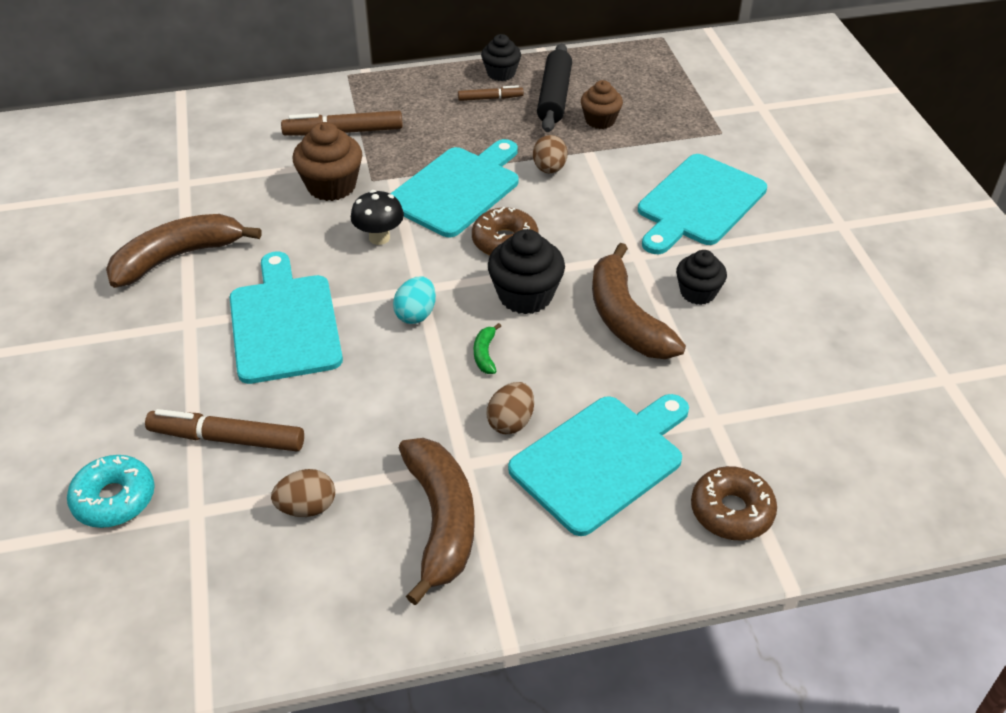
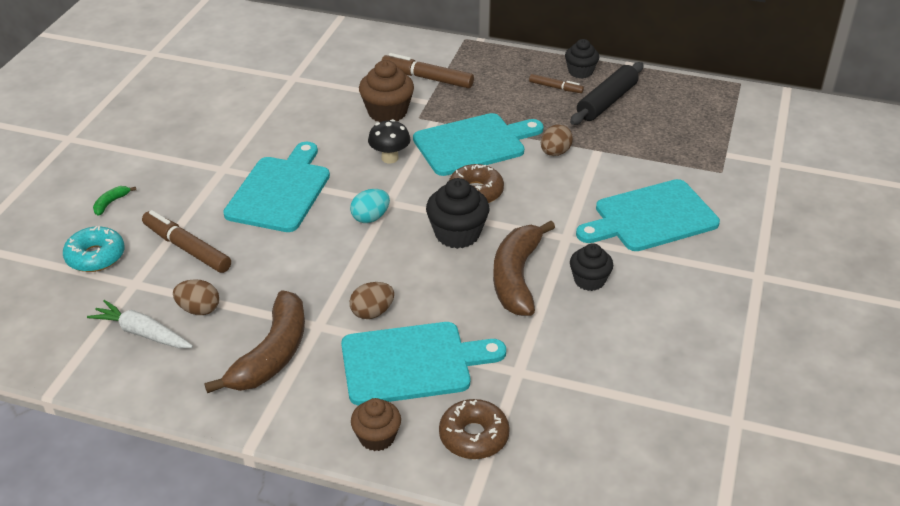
camera: 30 degrees right, 5 degrees down
(178, 257) = (250, 125): brown banana -> none
(260, 569) = (142, 333): none -> white carrot
(485, 354) = (394, 262): green banana -> green banana (111, 203)
(600, 120) = (627, 130): brown cupcake -> brown cupcake (377, 437)

